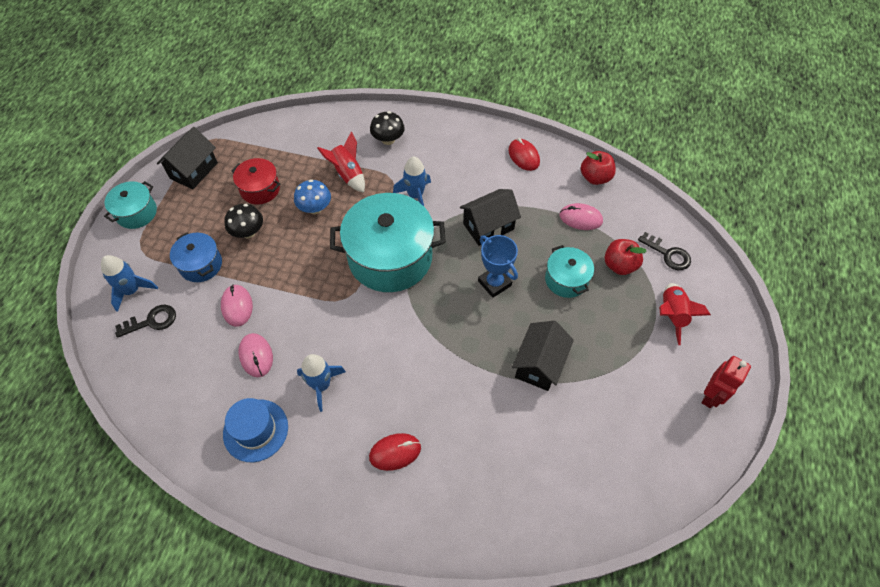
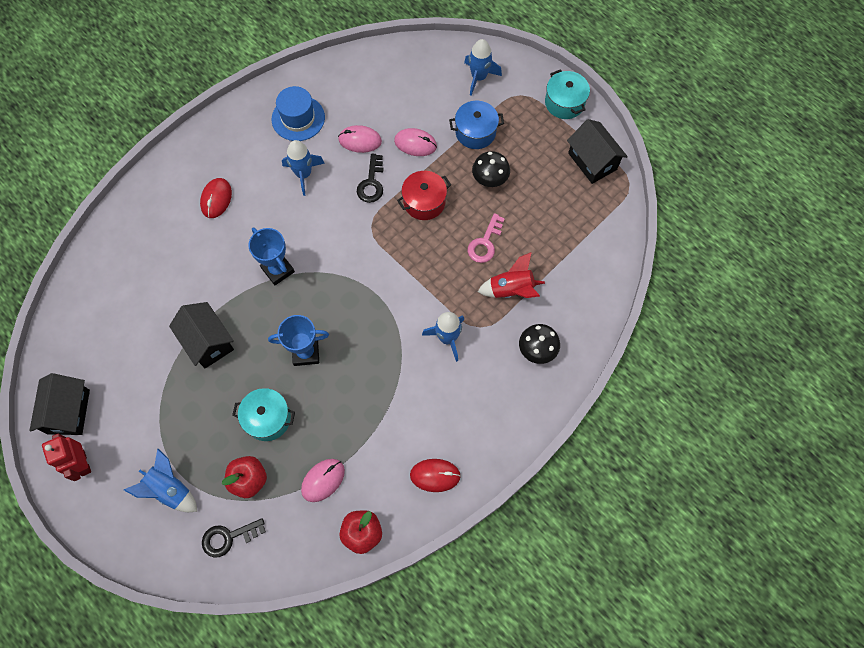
camera: 120 degrees right, 10 degrees up
(152, 321) = (439, 82): black key -> black key (371, 183)
(260, 189) = (536, 207): red pot -> red pot (424, 202)
(315, 208) = (485, 243): blue mushroom -> pink key
(390, 257) = (389, 280): turquoise pot -> none
(435, 348) = (278, 270): none -> blue trophy
(488, 226) = (369, 384): black house -> black house (68, 411)
(672, 315) = (170, 489): red rocket -> blue rocket

